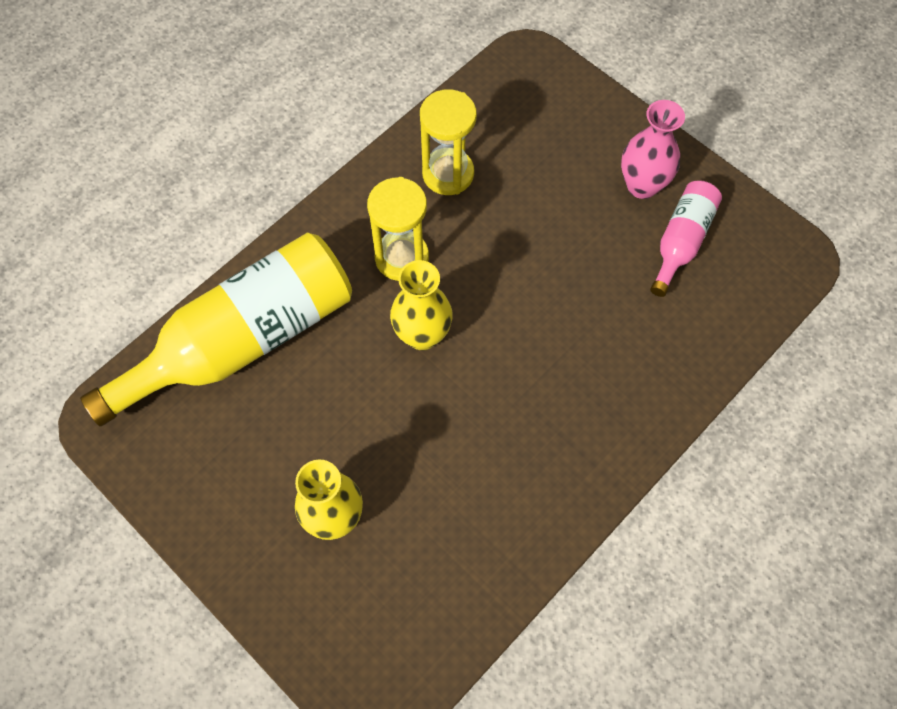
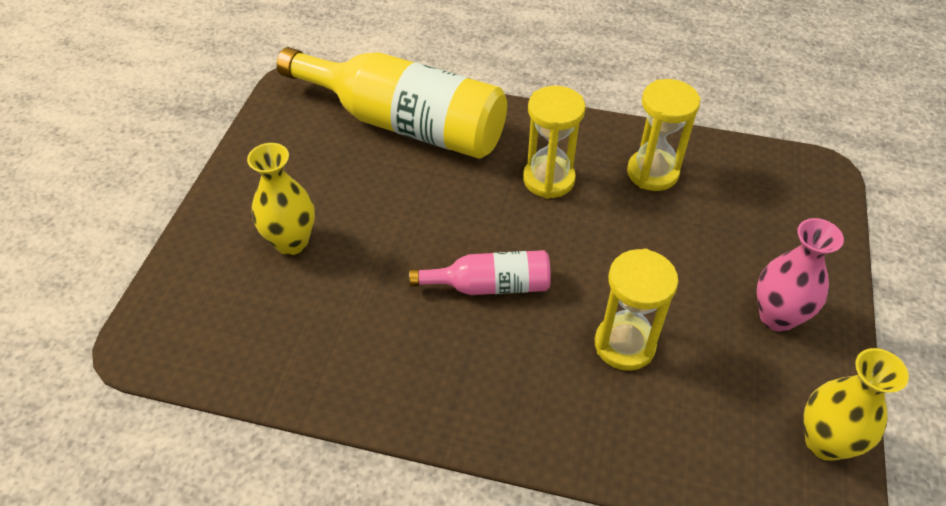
camera: 60 degrees right, 15 degrees down
(422, 335) = (489, 224): yellow vase -> yellow vase (825, 442)
(607, 305) = (624, 345): none -> yellow hourglass
(681, 241) = (747, 377): pink bottle -> pink bottle (490, 285)

